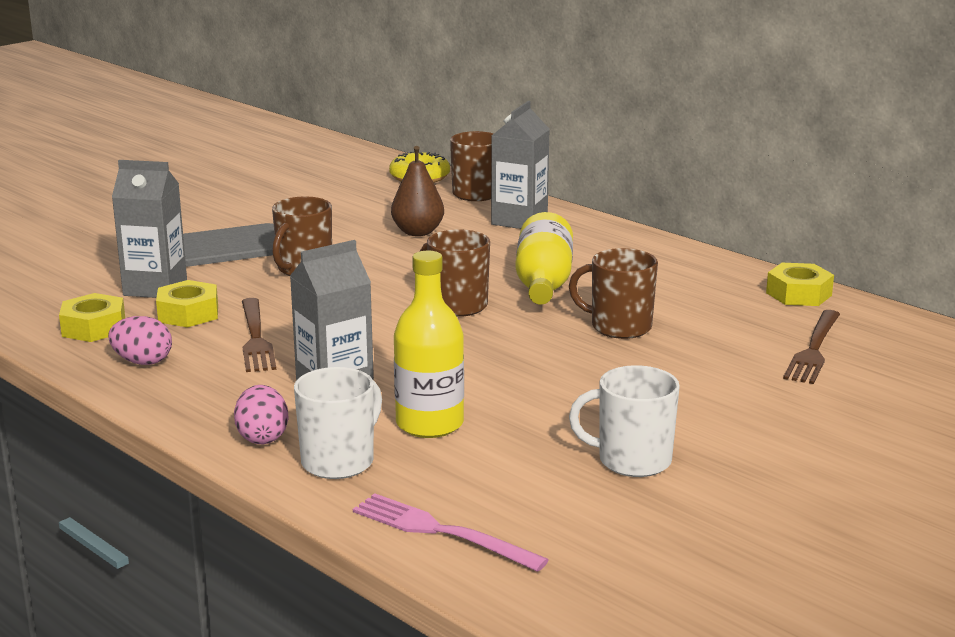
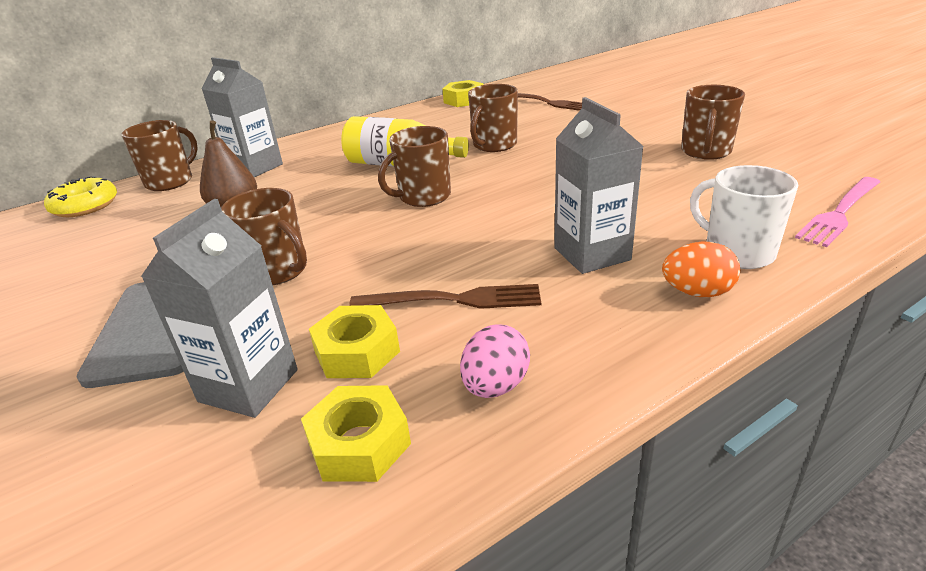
camera: 75 degrees left, 10 degrees up
(262, 437) = (697, 292): pink egg -> orange egg
(429, 424) = (658, 213): yellow bottle -> none
(632, 460) = (705, 152): white mug -> brown mug

